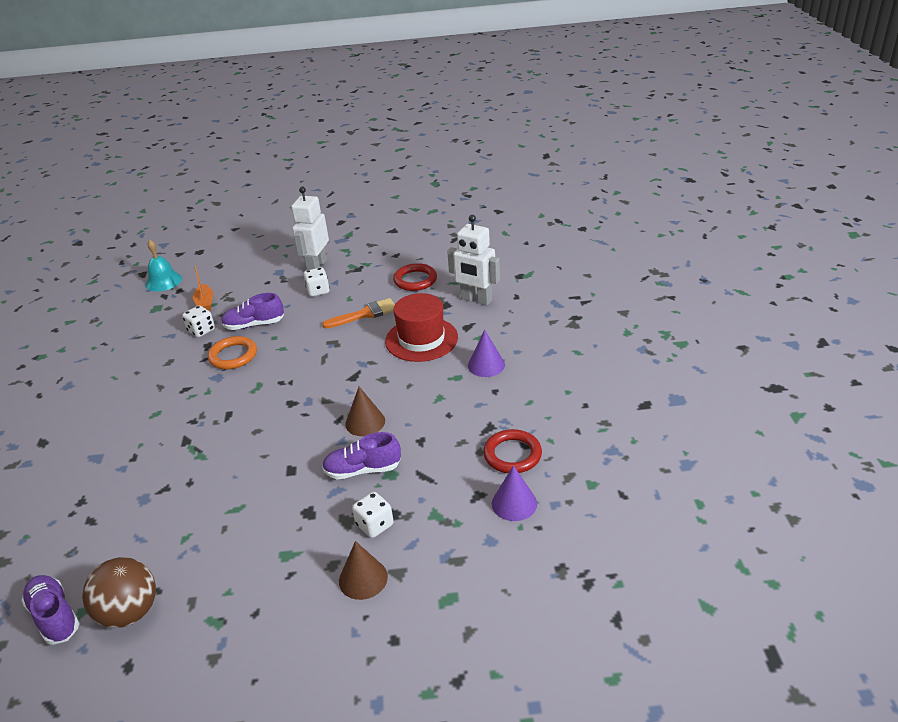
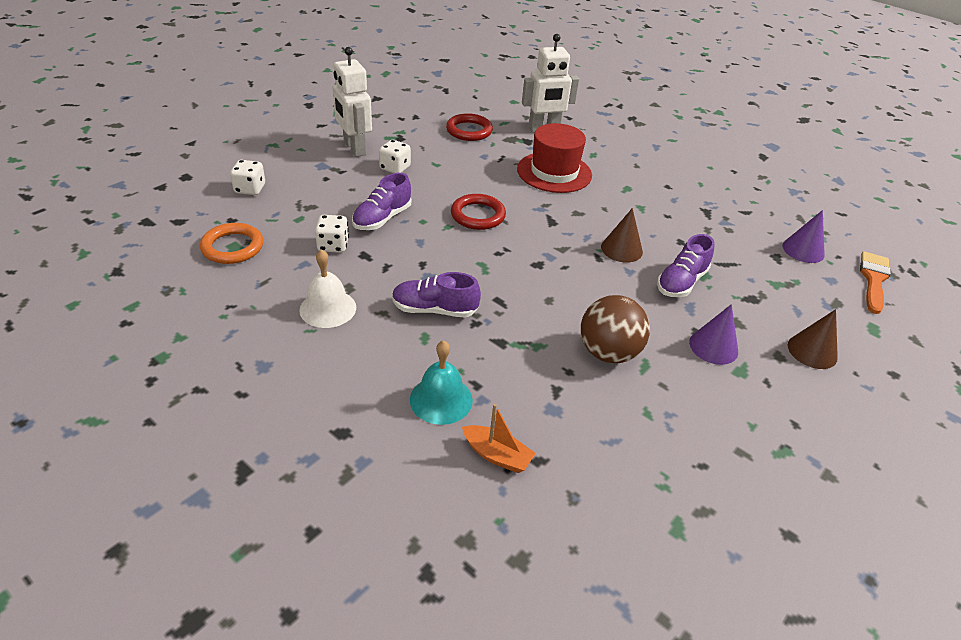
camera: 50 degrees left, 5 degrees up
(55, 616) = (664, 555): purple shoe -> purple shoe (434, 310)
(130, 612) = (715, 498): brown ball -> brown ball (608, 353)
(140, 369) = (328, 308): none -> white bell
(163, 281) = (192, 219): turquoise bell -> turquoise bell (441, 399)
(205, 303) = (289, 220): orange boat -> orange boat (497, 455)
(233, 356) = (411, 252): orange ring -> orange ring (232, 247)
(365, 314) = (473, 171): orange brush -> orange brush (873, 279)
(374, 525) = (755, 313): white dice -> white dice (250, 189)
(486, 365) = (632, 171): purple cone -> purple cone (713, 347)
(512, 454) = (750, 221): red ring -> red ring (478, 215)

